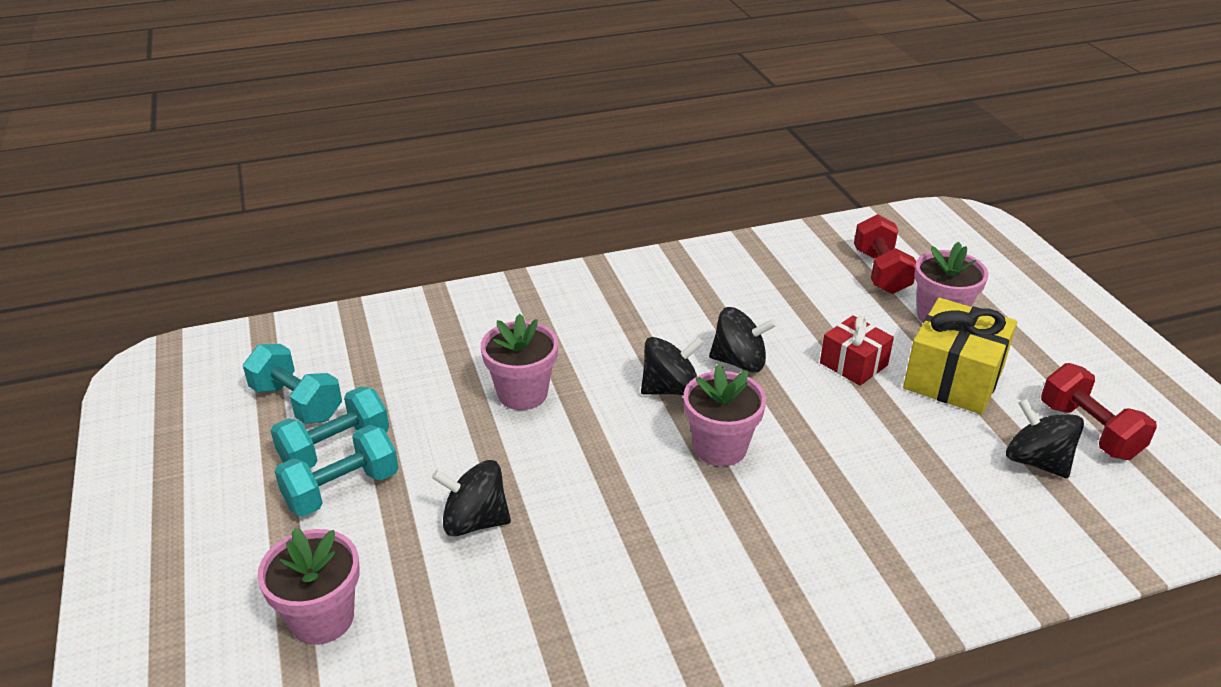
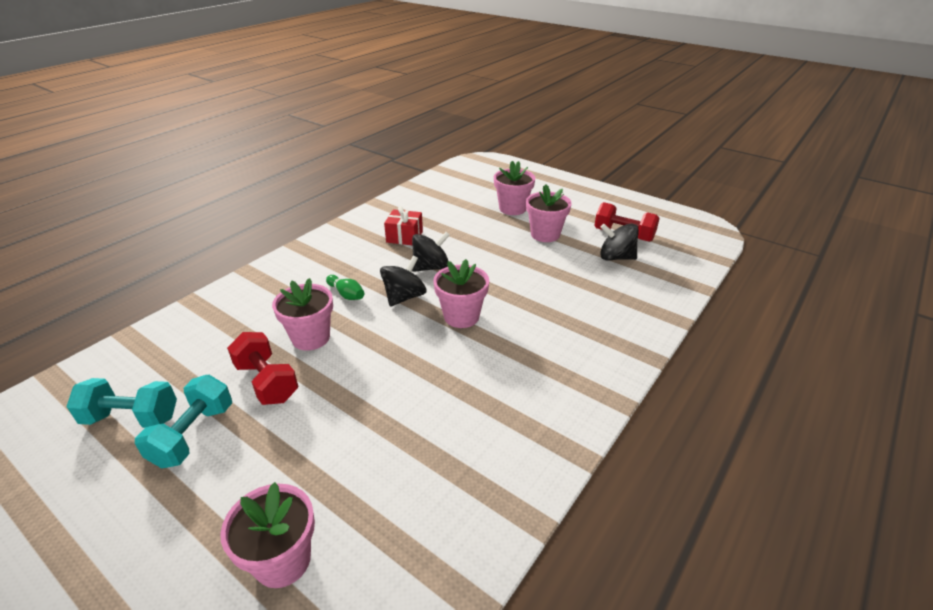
camera: 35 degrees left, 0 degrees up
(342, 490) = (223, 460): turquoise dumbbell -> none
(474, 521) = (345, 431): black spinning top -> none
(604, 355) = (346, 294): none -> green bowling pin
(853, 364) = (492, 246): red gift -> red gift (404, 237)
(881, 272) = (464, 197): red dumbbell -> red dumbbell (267, 382)
(953, 378) = (545, 234): yellow gift -> pink flower pot

